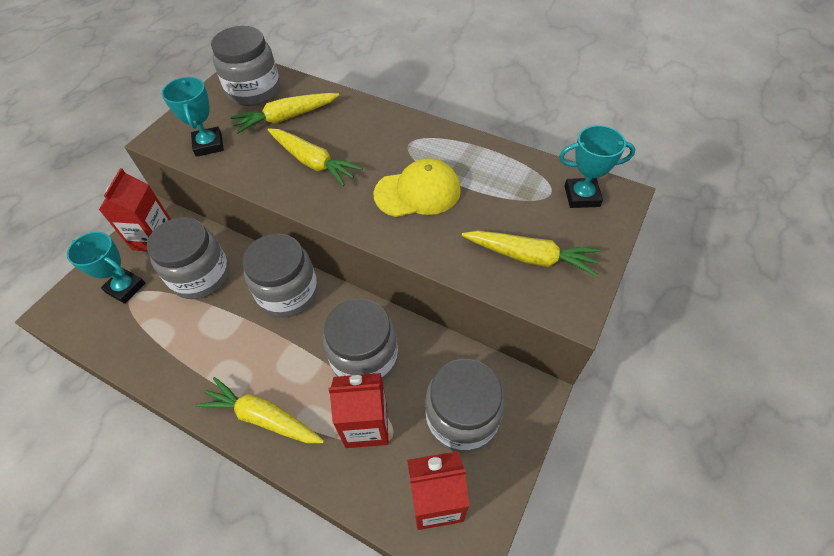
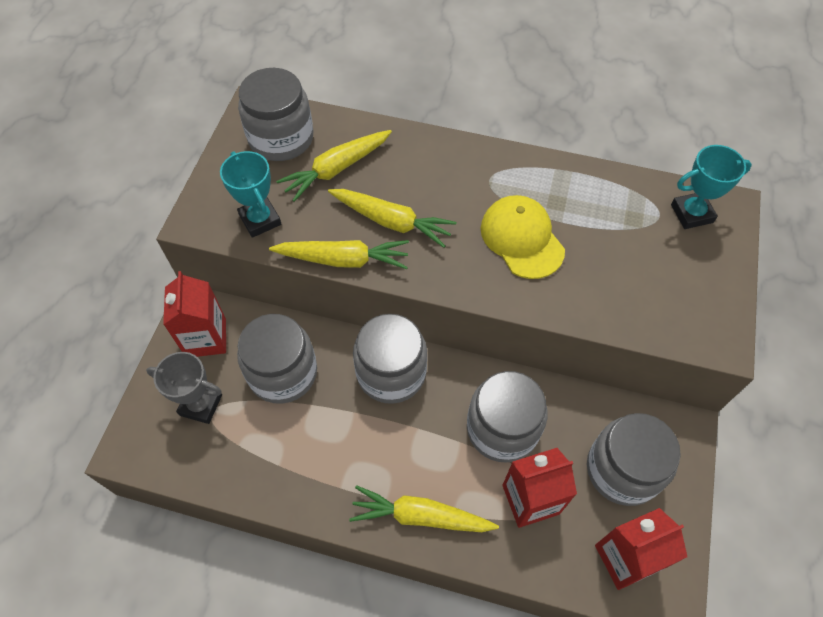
camera: 15 degrees left, 5 degrees up
(126, 288) = (201, 405): turquoise trophy -> grey trophy
(418, 192) = (522, 238): yellow cap -> yellow cap turned 90 degrees counterclockwise
(530, 257) = (662, 293): yellow carrot -> yellow carrot (343, 259)

